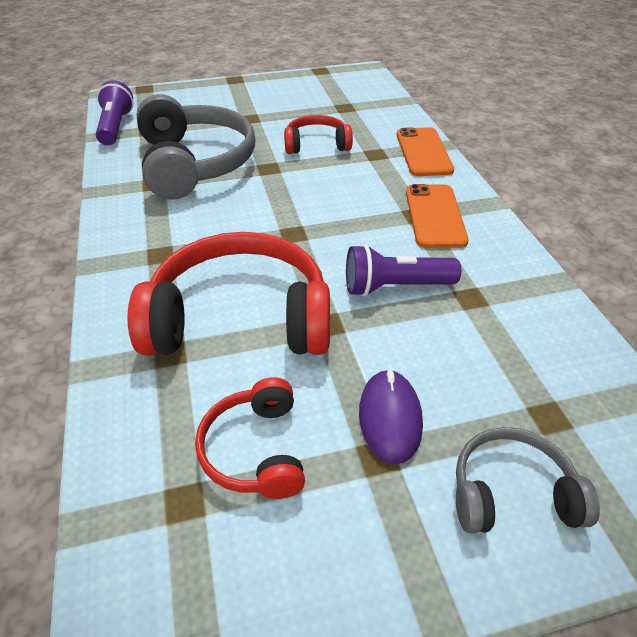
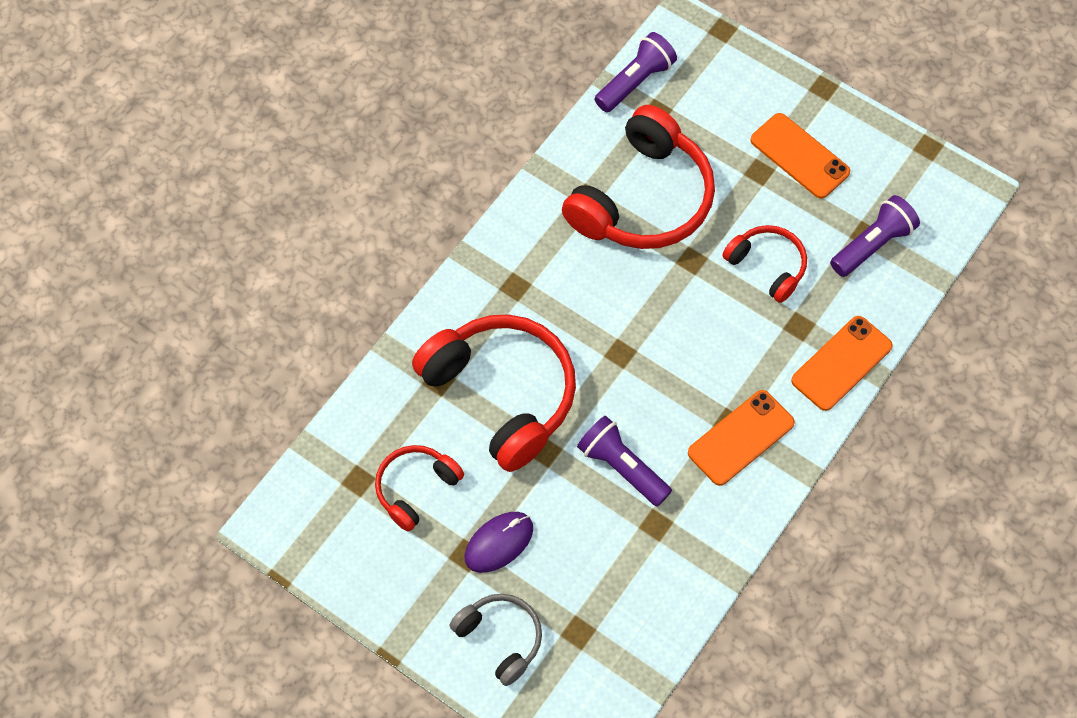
camera: 50 degrees right, 20 degrees up
(194, 163) = (642, 198): grey headphones -> red headphones
(262, 103) = (799, 156): none -> orange phone
(355, 108) = (872, 245): none -> purple flashlight

